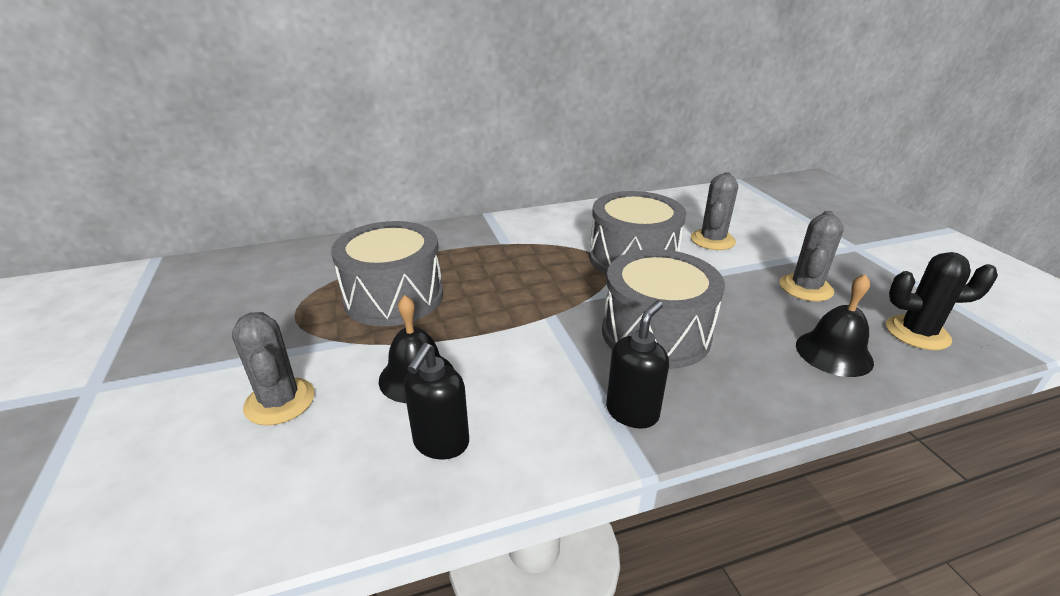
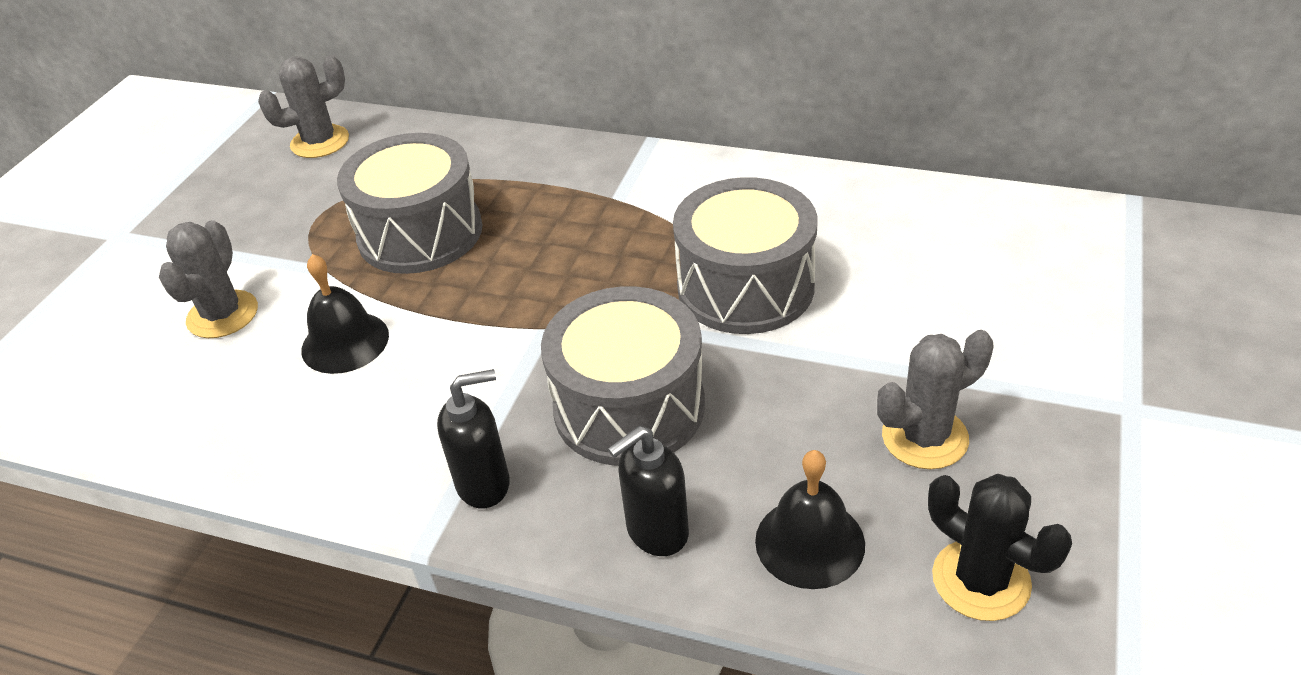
camera: 40 degrees right, 10 degrees up
(441, 443) = (294, 423): black soap dispenser -> black soap dispenser (656, 532)
(712, 240) = (904, 301): grey cactus -> grey cactus (320, 142)

